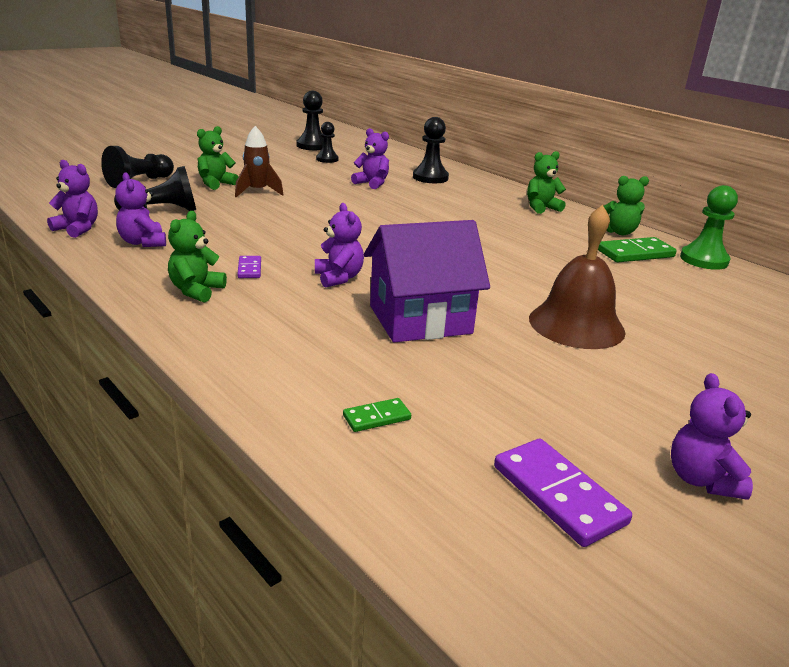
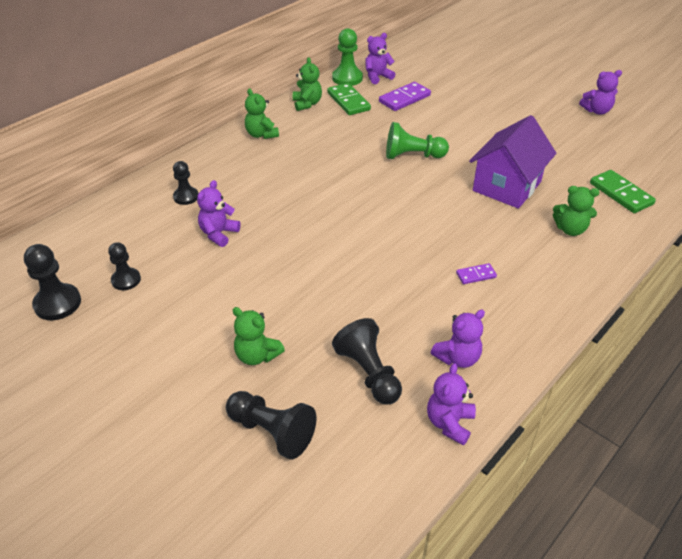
camera: 95 degrees left, 15 degrees up
(196, 291) = (530, 294): green teddy bear -> green teddy bear (570, 229)
(257, 192) = (275, 313): brown rocket -> none
(338, 278) = (465, 227): purple teddy bear -> purple teddy bear (377, 77)
(376, 417) = (620, 194): green domino -> green domino, size x1.84
(420, 319) = (506, 186): purple house -> purple house turned 60 degrees clockwise
(430, 178) = (186, 197): black pawn -> black pawn, size x0.65
(500, 272) = (412, 156): none -> green pawn
(558, 495) = (635, 144): purple domino -> purple domino (404, 99)
(576, 325) = (476, 131): brown bell -> none

